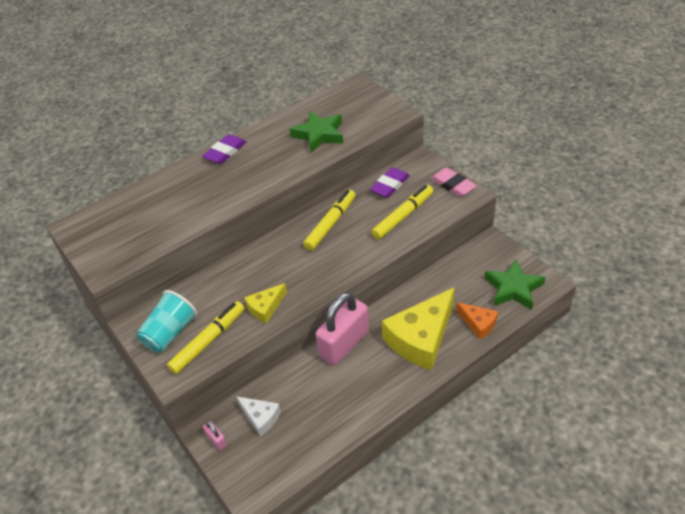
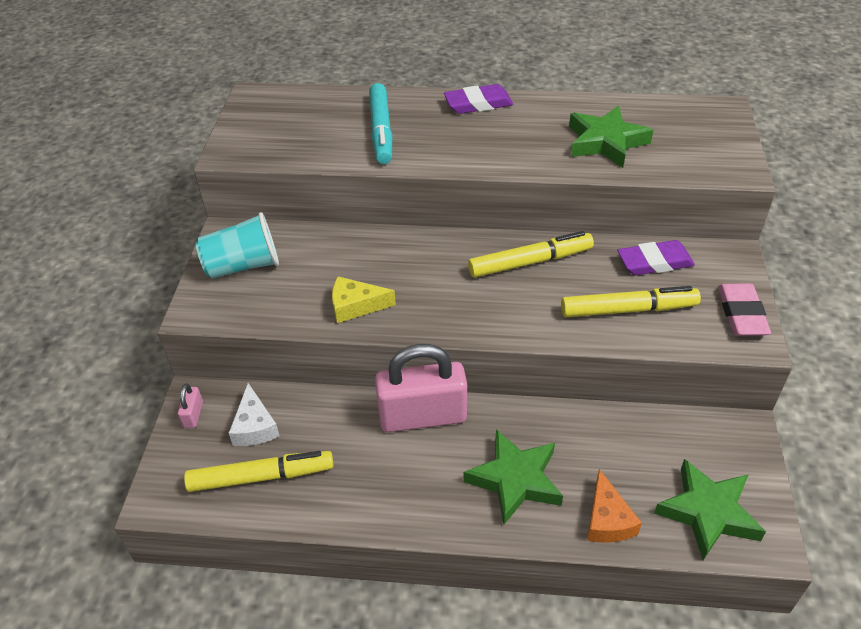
camera: 40 degrees right, 0 degrees up
(186, 199) = (381, 130): none -> turquoise marker
(208, 341) = (264, 300): yellow marker -> yellow marker (261, 477)
(421, 338) = (515, 480): yellow cheese -> green star

